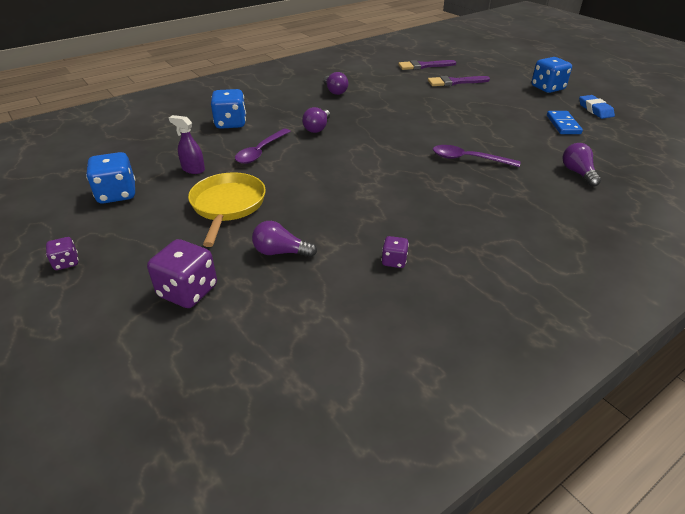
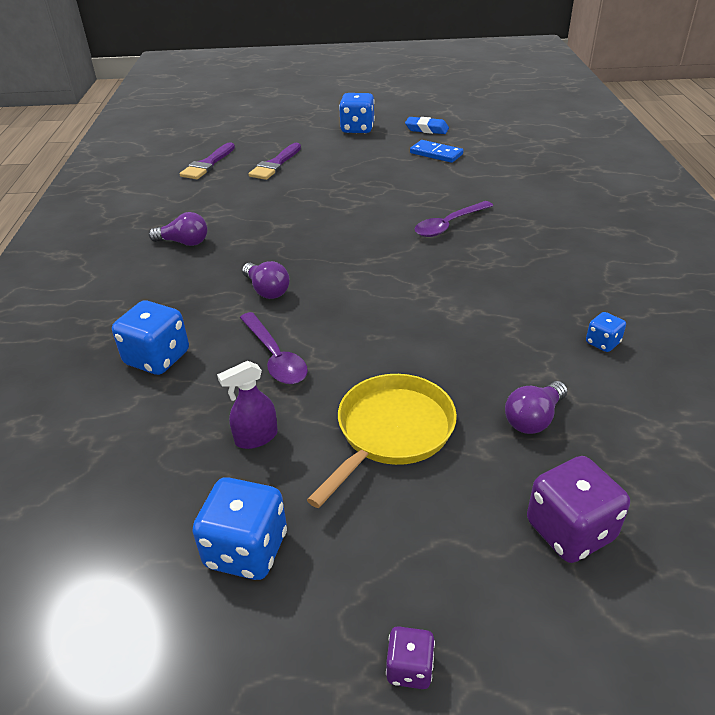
camera: 55 degrees left, 0 degrees up
(227, 206) = (391, 432): yellow pan -> yellow pan turned 90 degrees clockwise
(394, 261) = (602, 343): purple dice -> blue dice
(578, 173) = (527, 185): purple light bulb -> none

